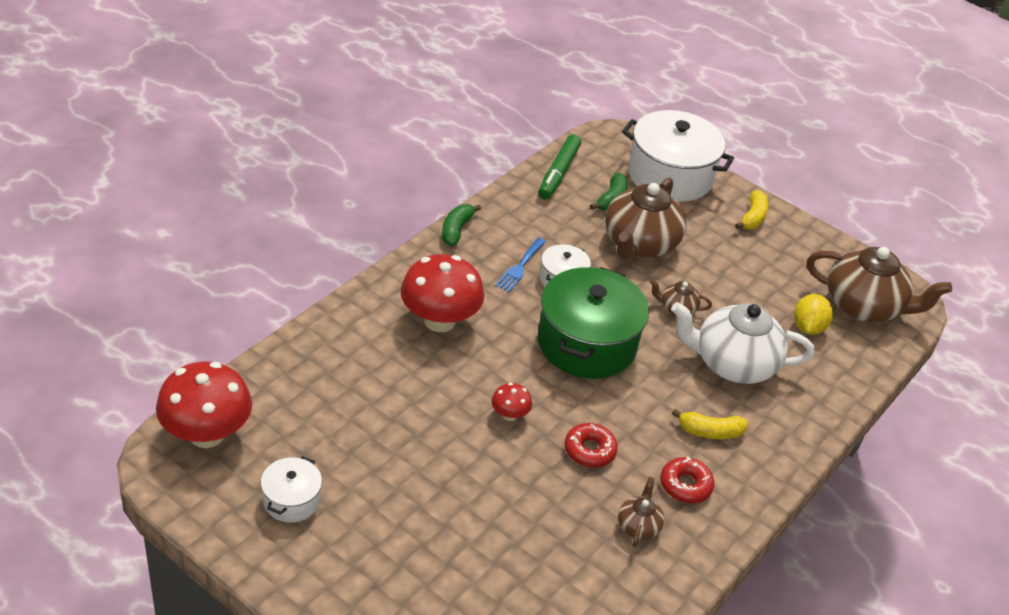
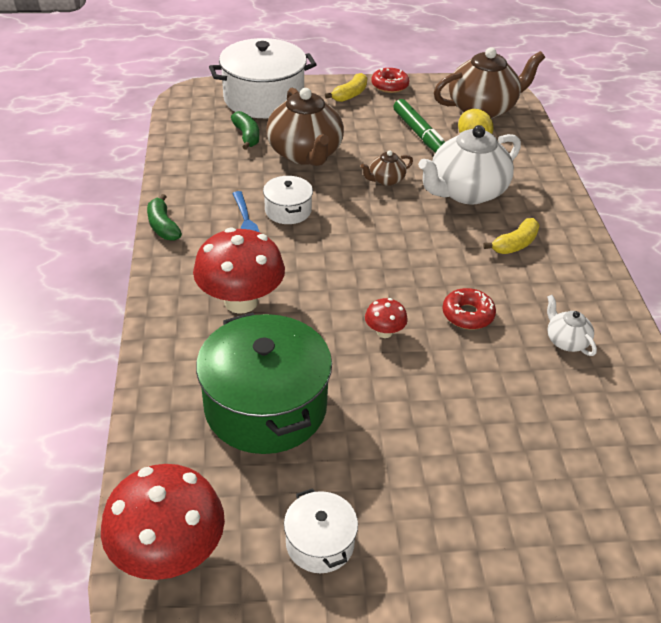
camera: 40 degrees left, 0 degrees up
(558, 173) = (185, 140): green marker -> green marker (419, 134)
(587, 343) = (364, 242): green pot -> green pot (266, 406)
(638, 526) = (566, 341): brown teapot -> white teapot
(685, 485) = (551, 290): red donut -> red donut (389, 85)
(753, 217) = (350, 95): yellow banana -> yellow banana turned 60 degrees clockwise

